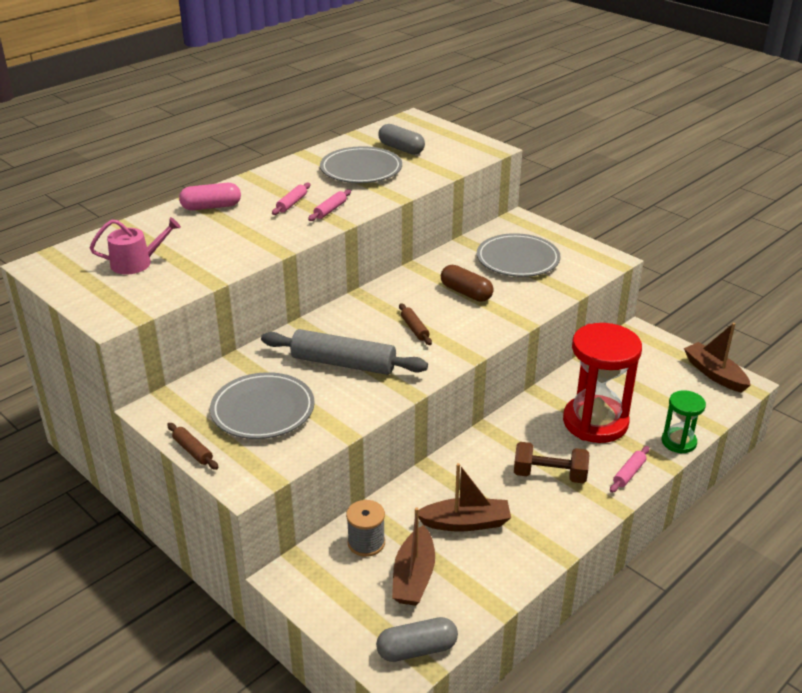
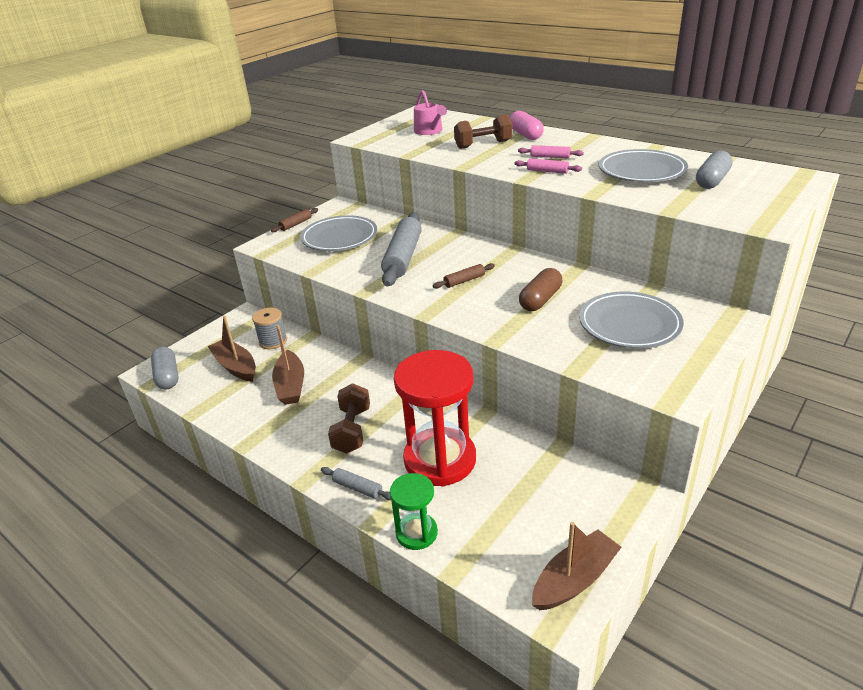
camera: 85 degrees right, 0 degrees up
(221, 234) = (483, 144): none -> brown dumbbell
(414, 576) = (236, 367): brown boat -> brown boat turned 45 degrees clockwise
(629, 473) = (357, 488): pink rolling pin -> grey rolling pin

